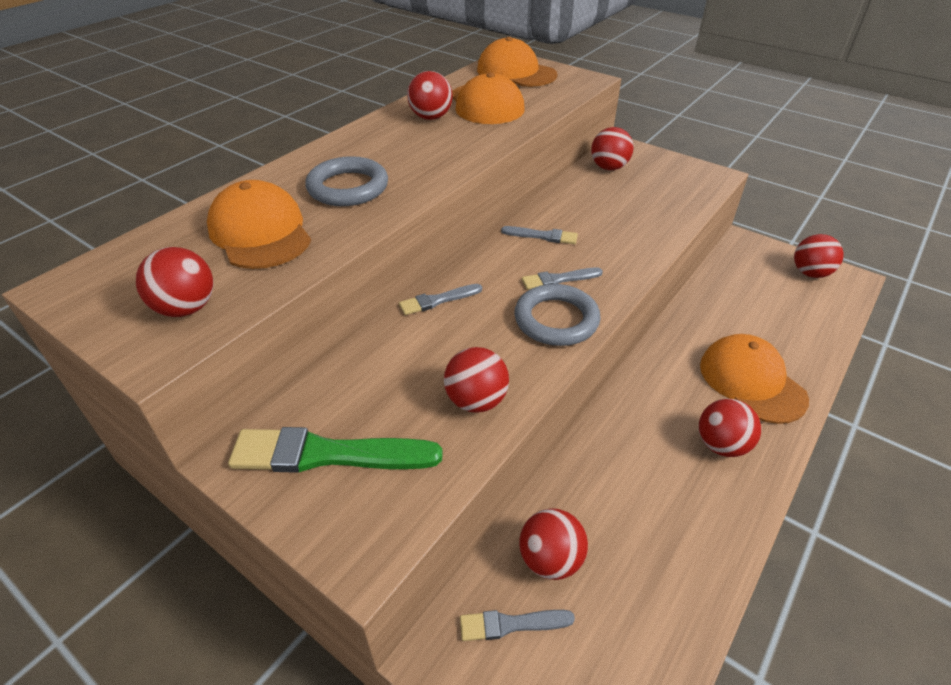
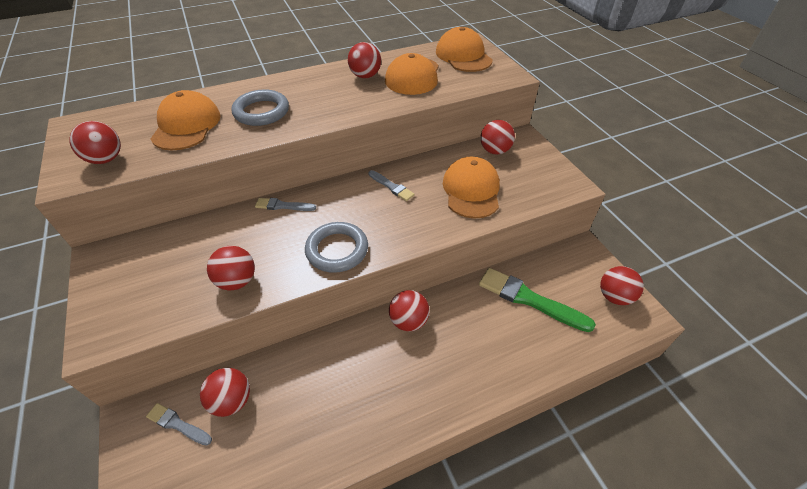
camera: 30 degrees right, 5 degrees up
(327, 454) = (137, 274): green brush -> green brush (529, 299)
(558, 279) = (368, 222): grey brush -> none
(721, 445) = (405, 390): red ball -> red ball (408, 321)
(751, 381) = (474, 357): orange cap -> orange cap (471, 190)

